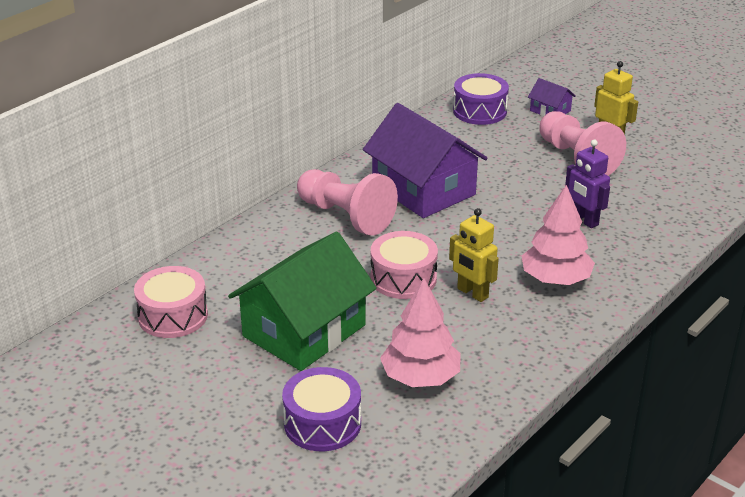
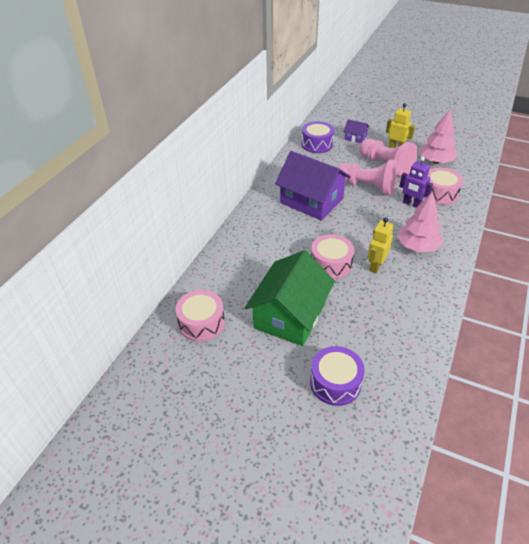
camera: 15 degrees left, 10 degrees up
(346, 216) = (275, 228): pink pawn -> pink pawn (367, 187)
(420, 377) = (377, 333): pink tree -> pink tree (436, 161)
(472, 293) = (376, 266): yellow robot -> yellow robot turned 90 degrees clockwise
(641, 213) = (439, 193): none -> pink drum

